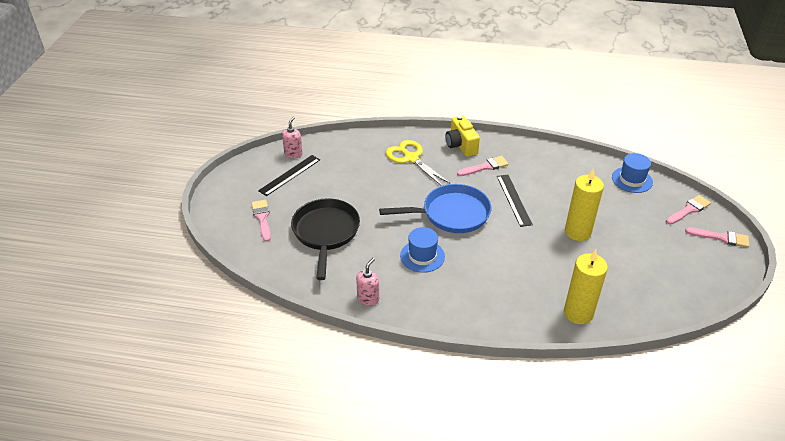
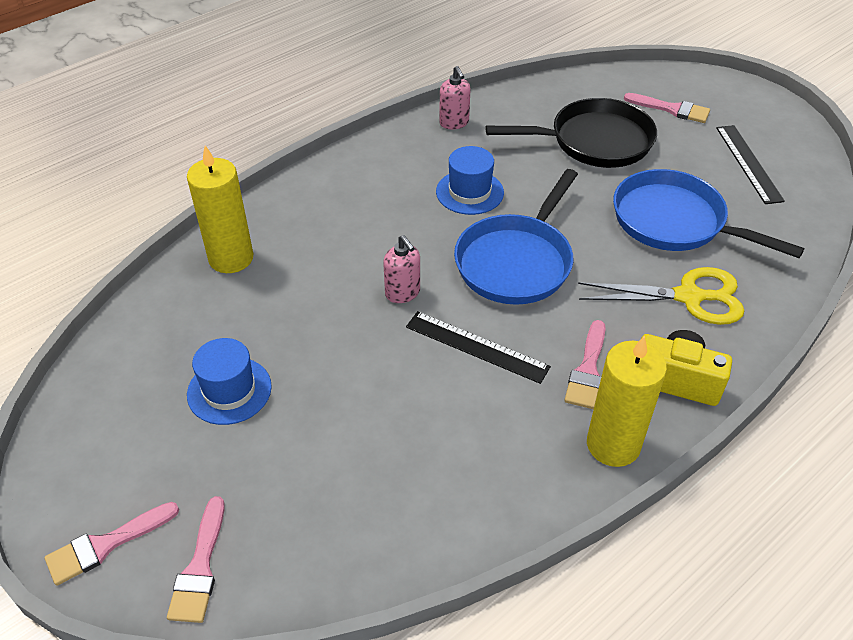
camera: 130 degrees right, 5 degrees up
(293, 154) = (802, 187): pink soap dispenser -> pink soap dispenser (403, 293)
(326, 233) = (594, 141): black pan -> black pan turned 45 degrees counterclockwise
(364, 180) = (674, 222): none -> blue pan
(577, 232) = (336, 366): yellow candle -> yellow candle (613, 444)
(632, 180) = (353, 556): blue hat -> blue hat (229, 390)

